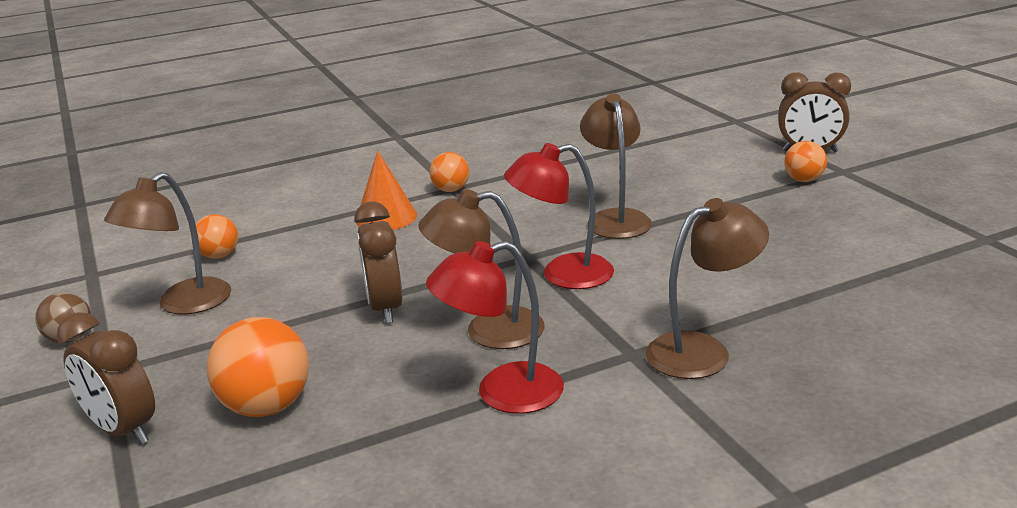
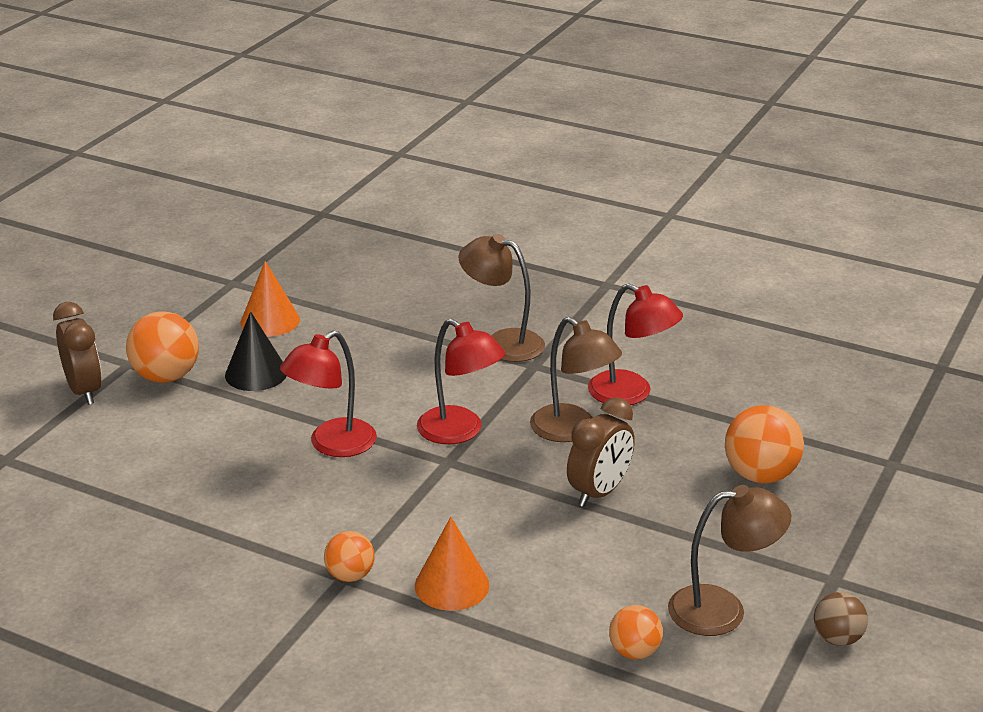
camera: 130 degrees left, 5 degrees up
(123, 430) = (858, 520): brown clock -> none
(616, 218) = (332, 445): brown lamp -> red lamp
(772, 213) = (256, 373): none -> black cone
(803, 180) = (166, 377): orange ball -> orange ball, size x1.68
(876, 239) = (270, 321): none -> orange cone

